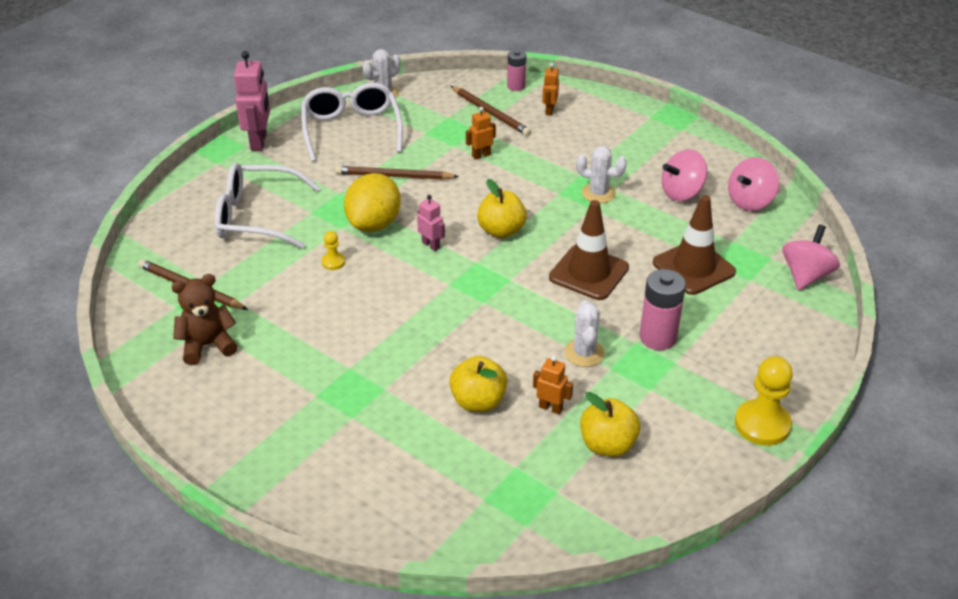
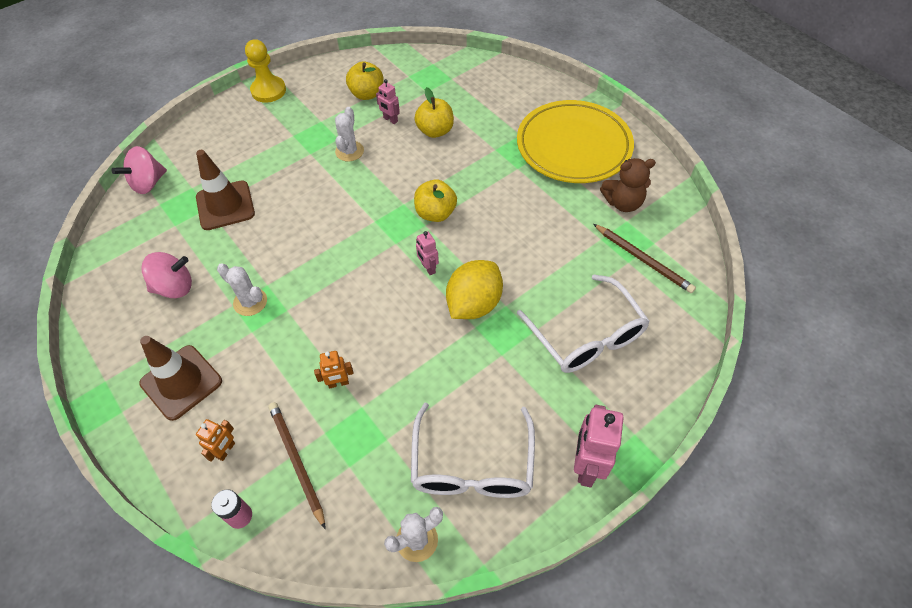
camera: 165 degrees left, 15 degrees up
(258, 217) = (586, 335): white glasses -> white glasses turned 45 degrees clockwise
(272, 411) = (573, 146): none -> yellow plate
(333, 262) = (518, 265): yellow pawn -> none
(394, 176) = (440, 368): brown pencil -> none
(501, 231) = (360, 273): yellow apple -> yellow apple (435, 213)
(550, 408) = (390, 120): orange robot -> pink robot
(589, 273) = (309, 215): brown traffic cone -> brown traffic cone (181, 382)
(658, 337) = (292, 154): pink battery -> none
(750, 201) = (124, 265): pink spinning top -> none

